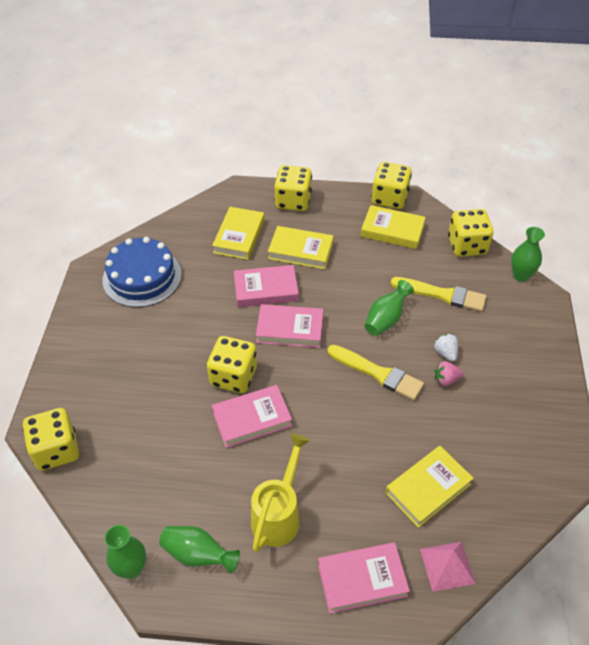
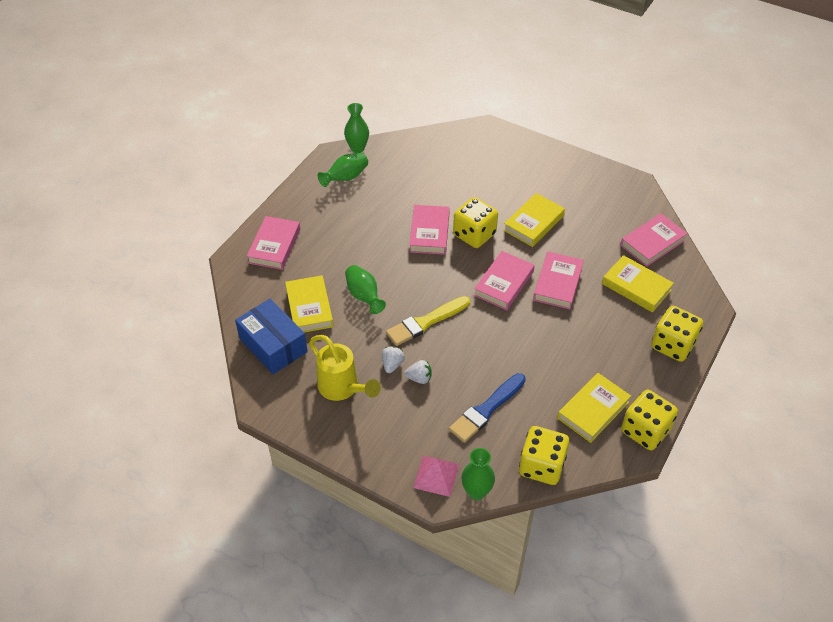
camera: 115 degrees right, 0 degrees up
(56, 450) = (464, 133): yellow dice -> none
(142, 277) = (611, 210): blue cake -> none
(175, 238) = (652, 243): none -> pink book
(279, 514) = (346, 222): yellow watering can -> yellow watering can (342, 388)
(300, 251) = (596, 325): yellow book -> yellow book (533, 223)
(386, 319) = (480, 353): green vase -> green vase (364, 296)
(442, 295) = (486, 410): yellow brush -> blue brush
(446, 380) = (392, 364): pink strawberry -> white strawberry
(447, 566) = (250, 292): pink pyramid -> pink pyramid (436, 475)
(499, 498) = (273, 345): none -> blue box

